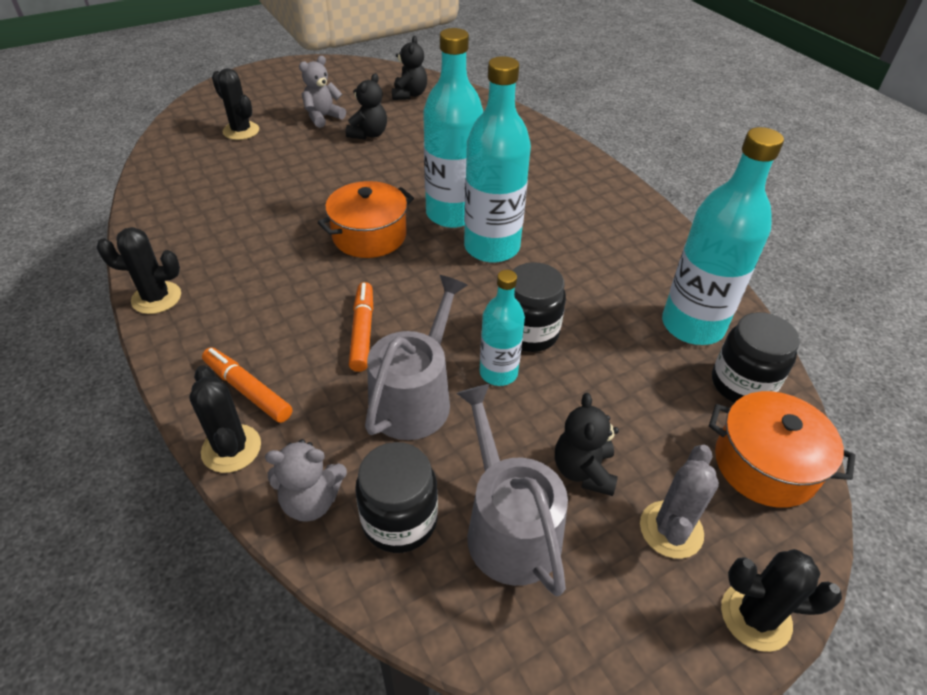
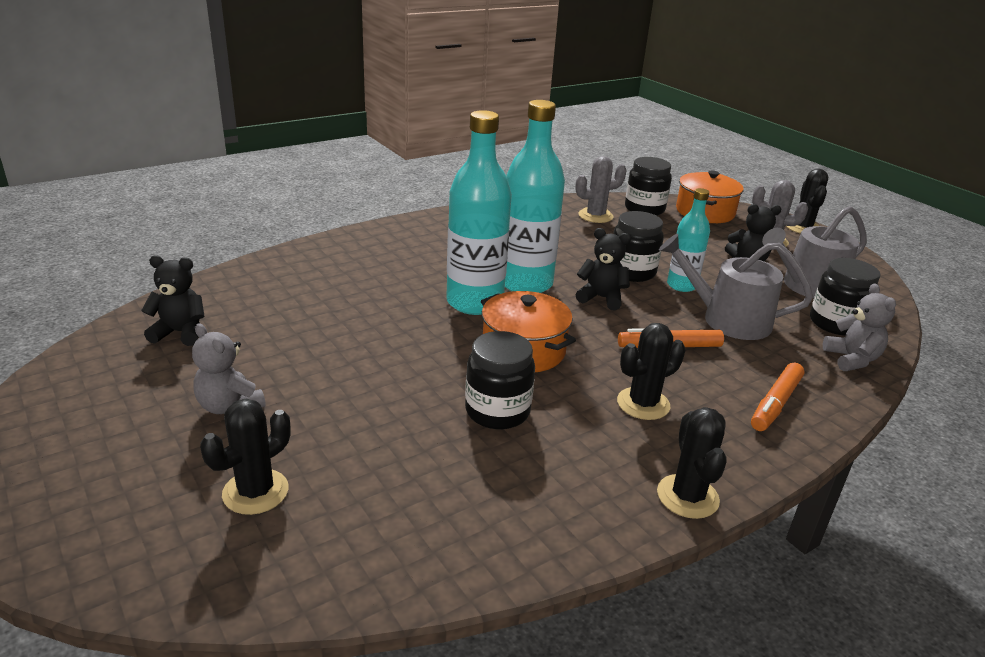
camera: 95 degrees left, 15 degrees down
(231, 448) = (839, 403): black cactus -> black cactus (643, 404)
(288, 216) = (497, 411): none -> black jar
(369, 134) = (293, 361): black teddy bear -> black teddy bear (601, 298)
(692, 325) = (595, 216): turquoise bottle -> grey cactus

